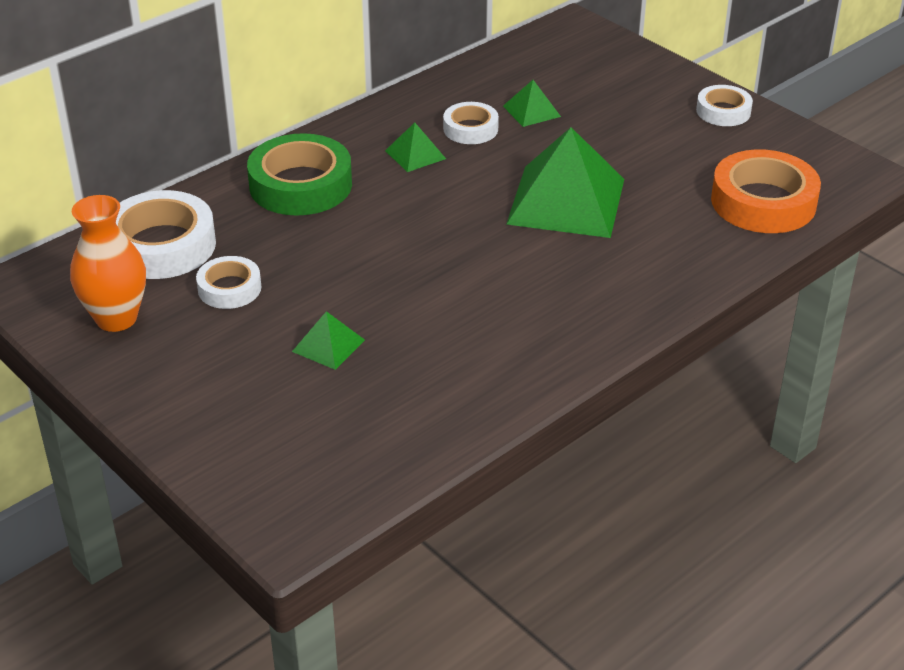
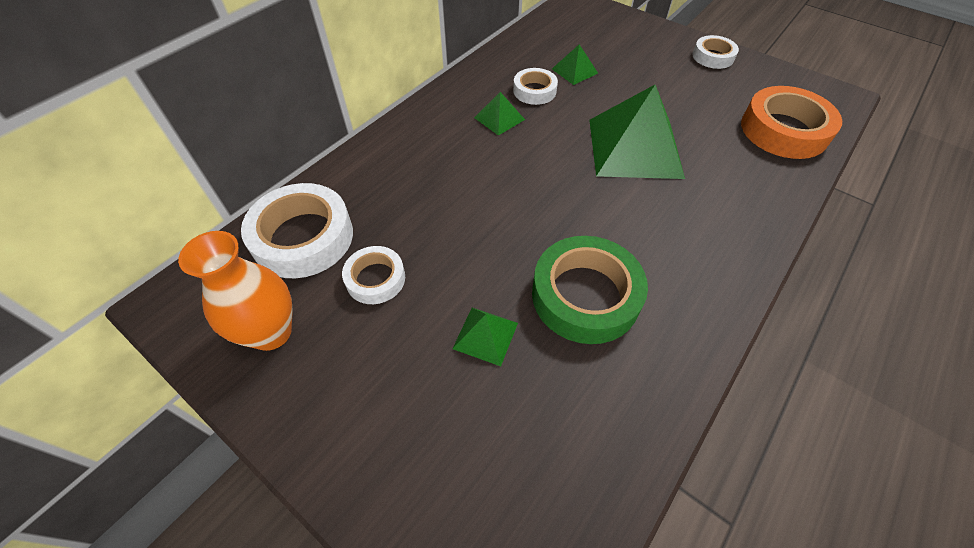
camera: 10 degrees left, 15 degrees up
(300, 185) = (414, 158): green tape -> green tape (585, 295)

